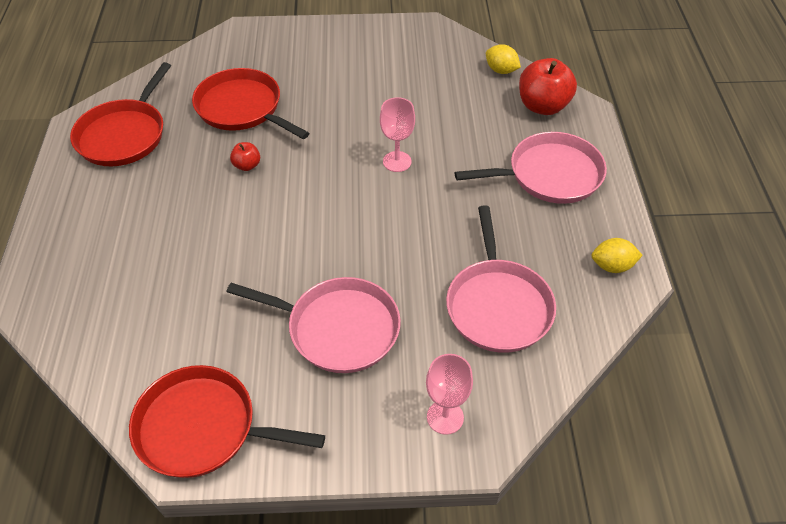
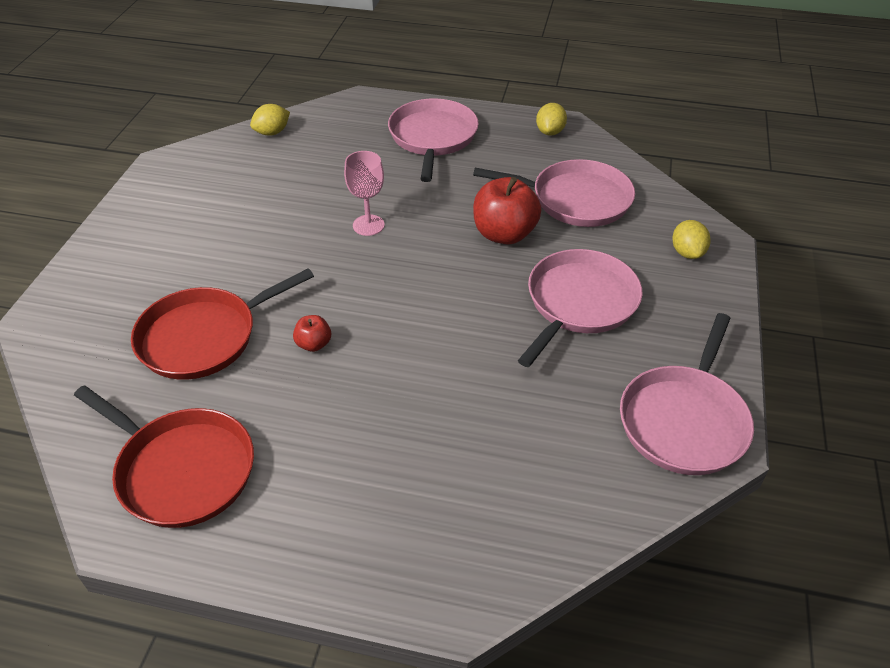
camera: 75 degrees left, 5 degrees down
(203, 428) = (684, 420): red pan -> pink pan
(445, 417) = (687, 253): pink goblet -> yellow lemon
(543, 106) = (340, 120): red apple -> red apple (504, 234)

